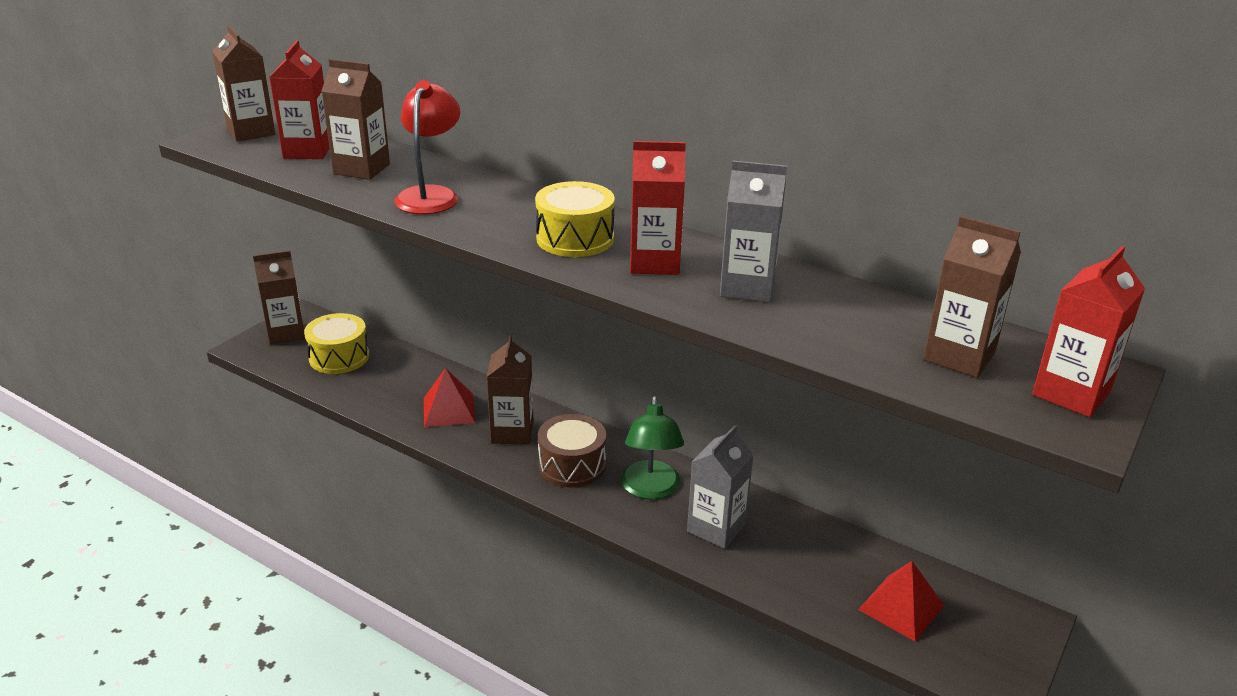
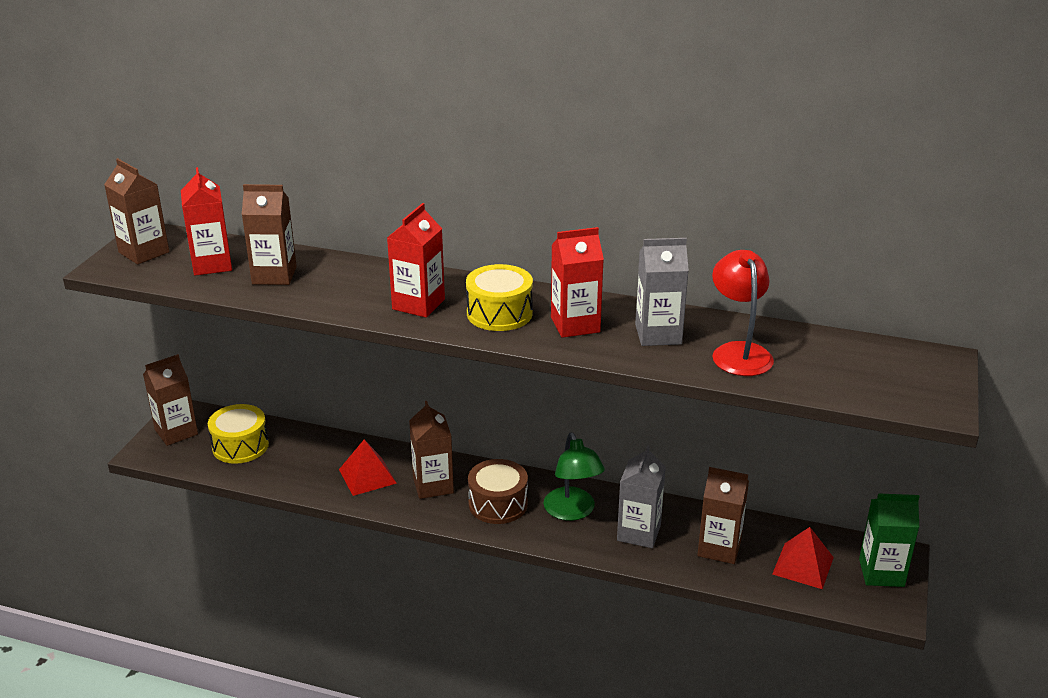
camera: 15 degrees left, 0 degrees up
(430, 195) = (353, 292): red lamp -> red lamp (738, 352)
(959, 356) = (836, 365): brown carton -> brown carton (719, 548)
(1000, 637) = (881, 573): none -> green carton
(1071, 393) = (923, 380): red carton -> red carton (418, 304)

